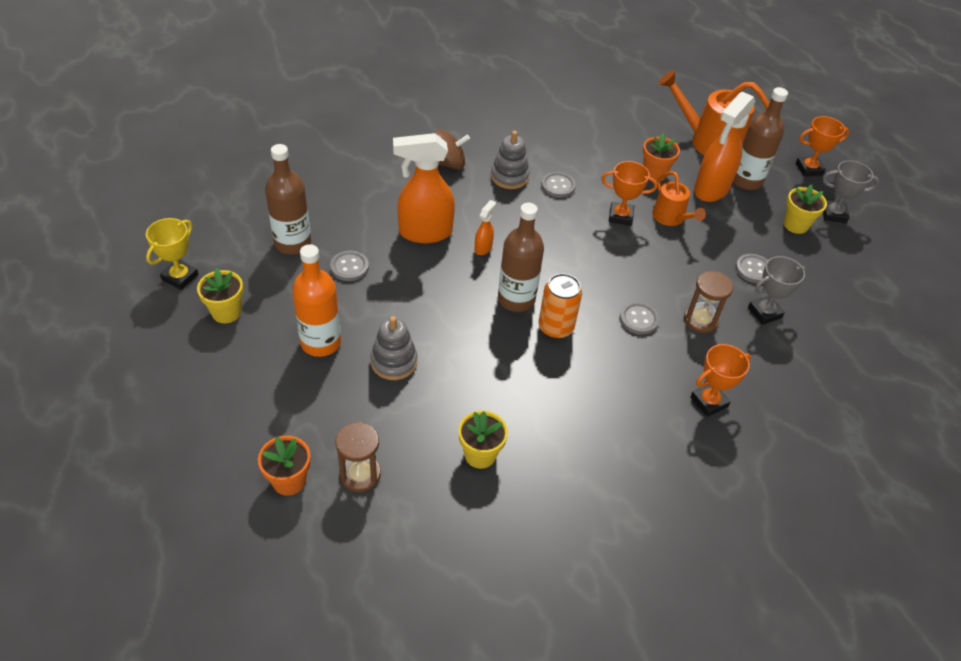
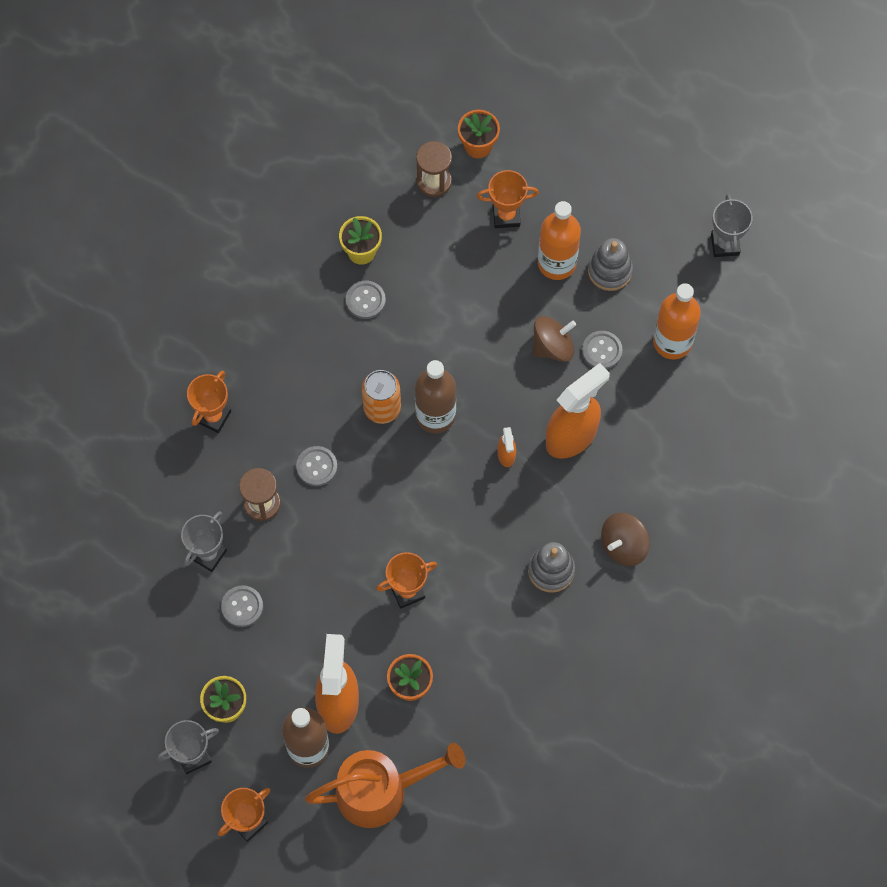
camera: 150 degrees right, 20 degrees up
(180, 277) = (725, 244): yellow trophy -> grey trophy
(226, 312) = (654, 239): yellow flower pot -> none
(293, 243) = (672, 342): brown bottle -> orange bottle
(325, 403) = (506, 216): none -> orange trophy
(383, 290) = (552, 347): none -> brown spinning top
(394, 362) = (486, 285): grey stacking toy -> grey stacking toy (610, 271)
(558, 186) = (495, 592): grey button -> grey button (365, 300)
(671, 218) = (356, 625): orange watering can -> none

